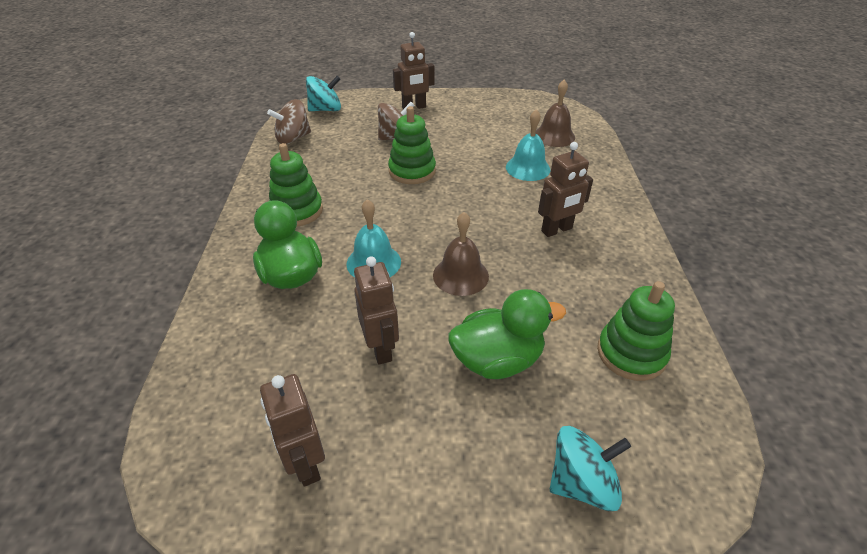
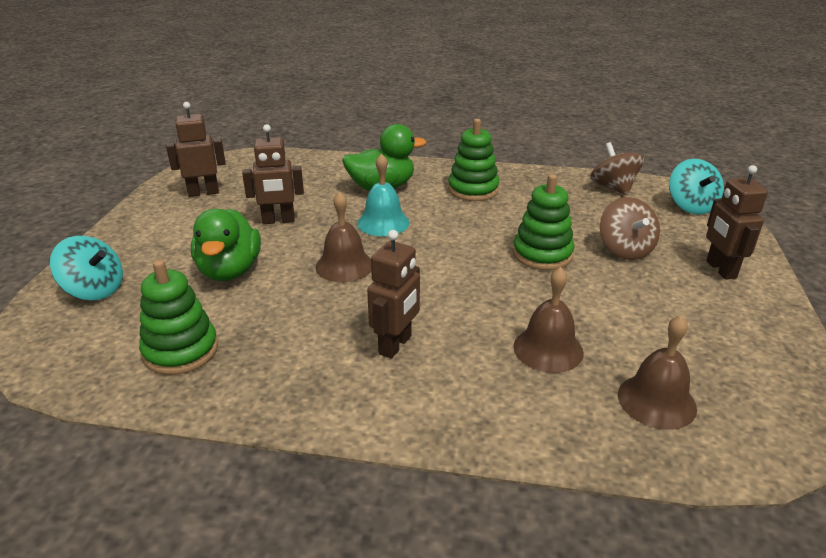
camera: 100 degrees right, 10 degrees down
(528, 168) = (548, 349): turquoise bell -> brown bell
(557, 230) = (395, 345): brown robot -> brown robot turned 135 degrees counterclockwise
(582, 483) = (94, 290): turquoise spinning top -> turquoise spinning top turned 60 degrees counterclockwise

